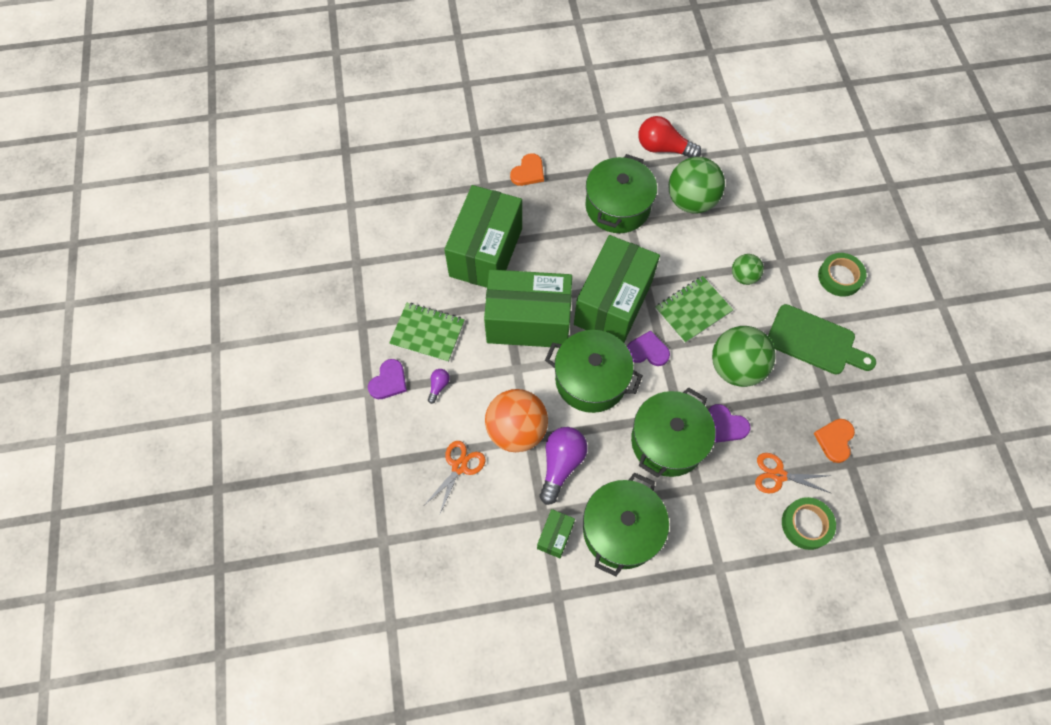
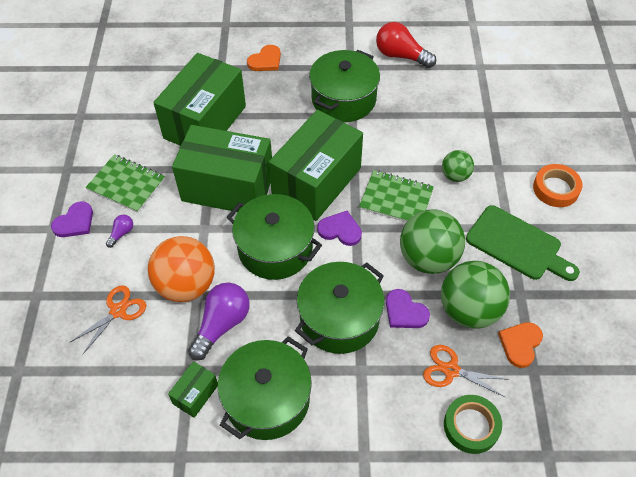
camera: 10 degrees right, 10 degrees down
(691, 201) = (417, 103): green ball -> green ball (469, 310)
(693, 310) = (396, 199): green notebook -> green notebook turned 45 degrees clockwise
(840, 277) = (556, 189): green tape -> orange tape

